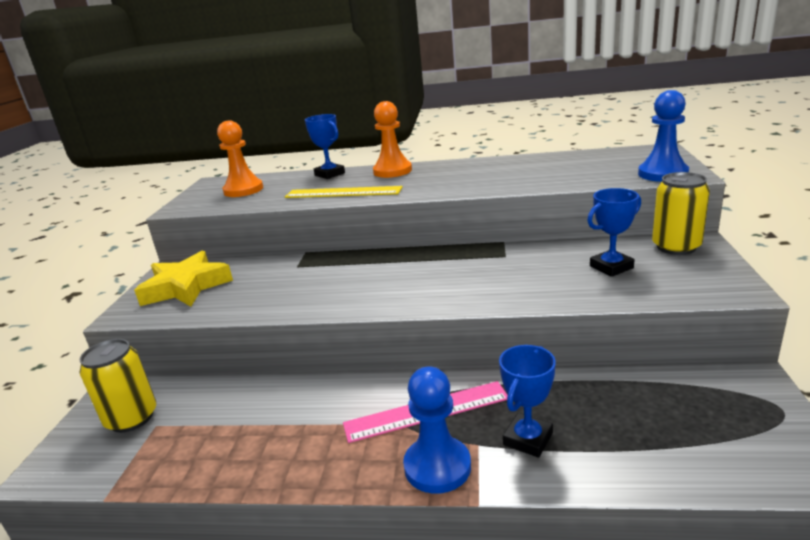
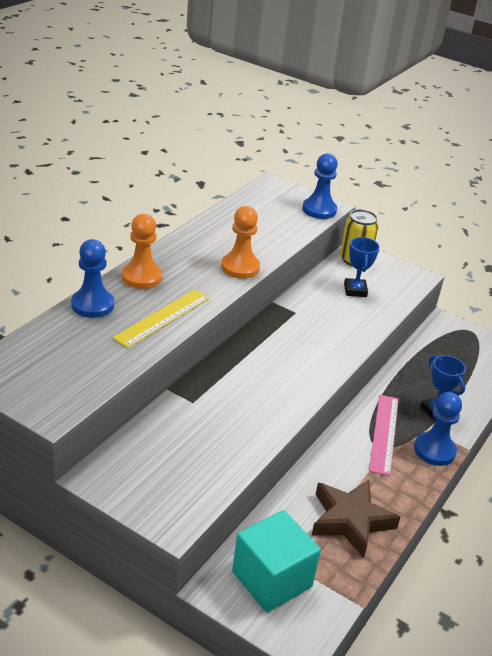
camera: 70 degrees left, 10 degrees up
(132, 418) = (272, 579): yellow can -> turquoise cube
(186, 287) = (158, 474): yellow star -> none
(243, 190) = (57, 362): orange pawn -> orange pawn (240, 267)
(245, 439) = (350, 520): none -> brown star
(329, 174) = (92, 305): blue trophy -> blue pawn

